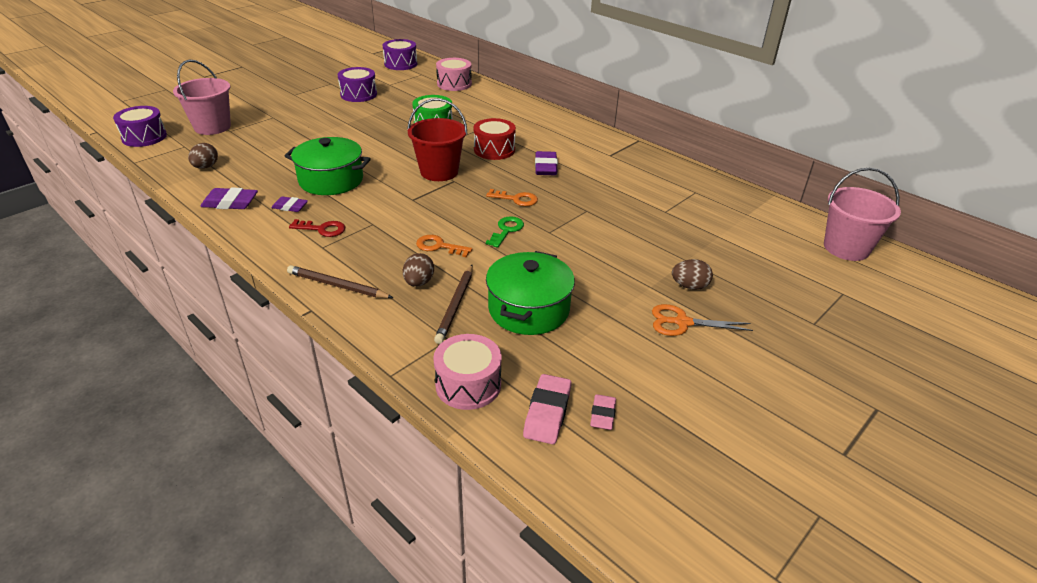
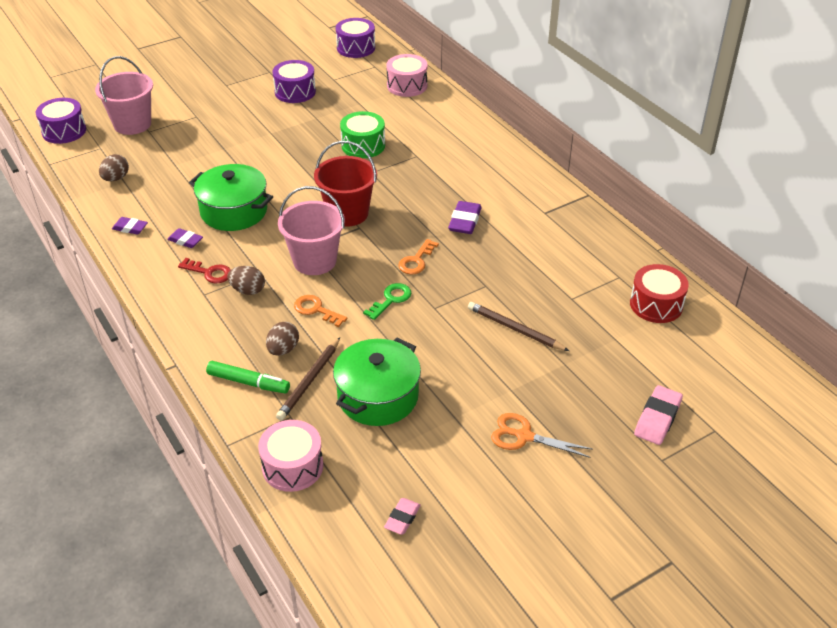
camera: 15 degrees right, 5 degrees up
(230, 203) = (130, 228): purple eraser -> purple eraser, size x0.65
(338, 285) = (206, 341): brown pencil -> brown pencil (515, 329)
(393, 315) = (248, 382): none -> green marker
(494, 150) = (417, 190): red drum -> red drum (656, 304)
(516, 199) = (416, 261): orange key -> orange key turned 90 degrees clockwise
(547, 413) = (353, 507): pink eraser -> pink eraser (657, 418)
(689, 286) = (552, 396): brown egg -> brown egg (248, 290)
(846, 248) = (753, 375): pink bucket -> pink bucket (314, 261)

